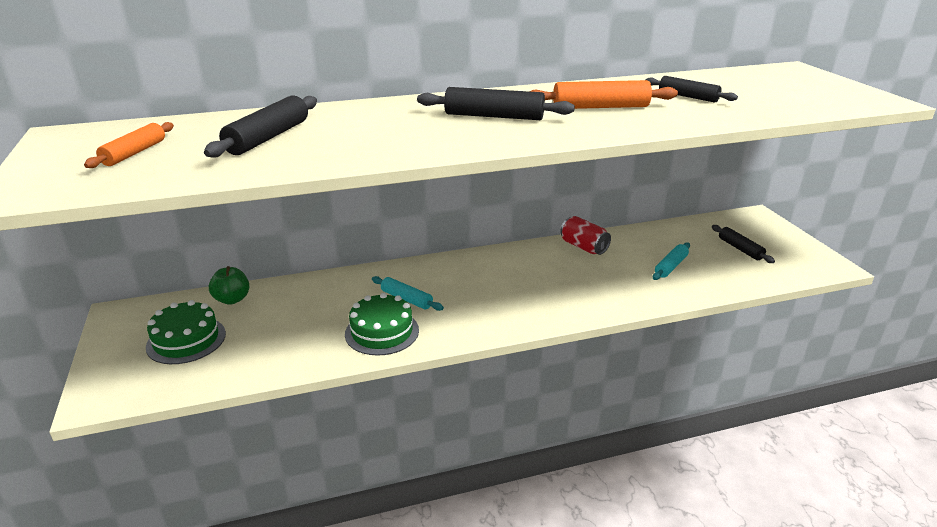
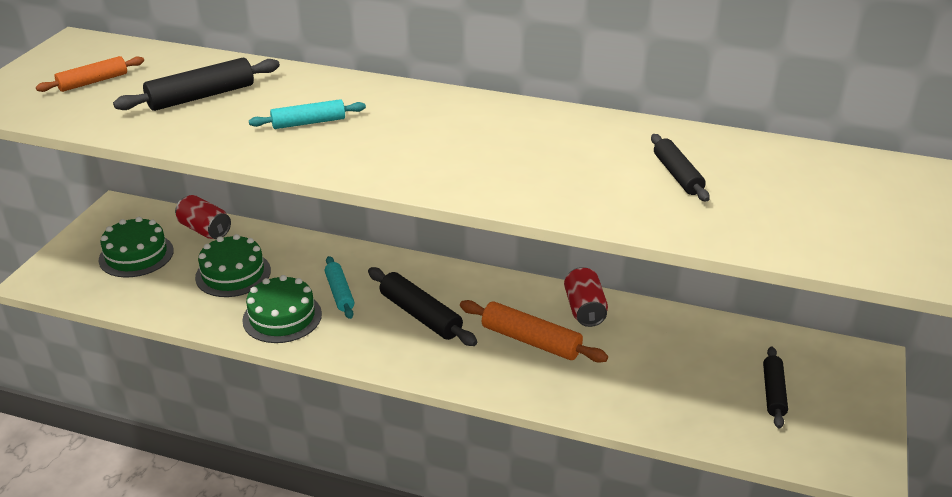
camera: 35 degrees right, 5 degrees up
(232, 299) = (205, 230): green apple -> red can
(299, 319) = (233, 274): none -> green cake
(494, 116) = (421, 134): black rolling pin -> black rolling pin (420, 315)
(600, 107) = (548, 157): orange rolling pin -> orange rolling pin (531, 340)
(670, 266) = (652, 376): turquoise rolling pin -> turquoise rolling pin (308, 122)

